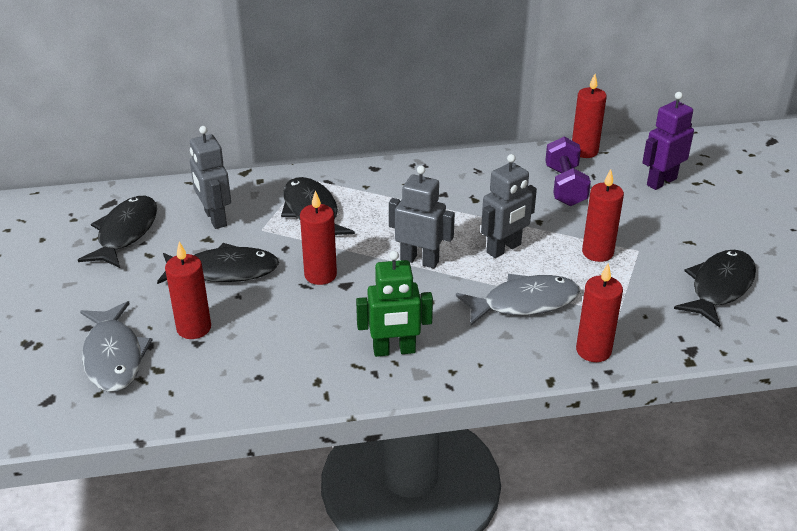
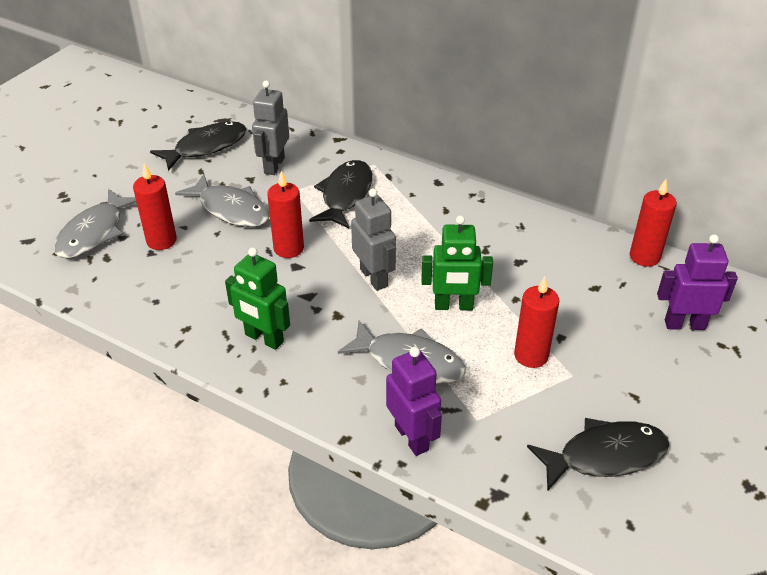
camera: 40 degrees right, 5 degrees up
(225, 271) = (231, 209): black fish -> grey fish
(504, 249) = (453, 306): grey robot -> green robot
(565, 186) = (581, 280): purple dumbbell -> none
(593, 350) = (412, 437): red candle -> purple robot

